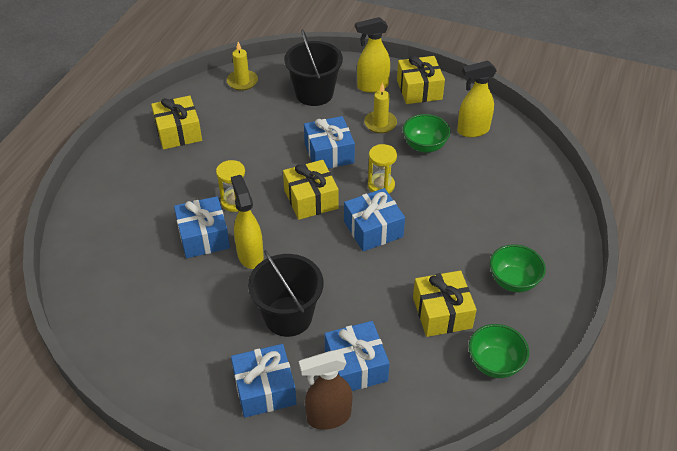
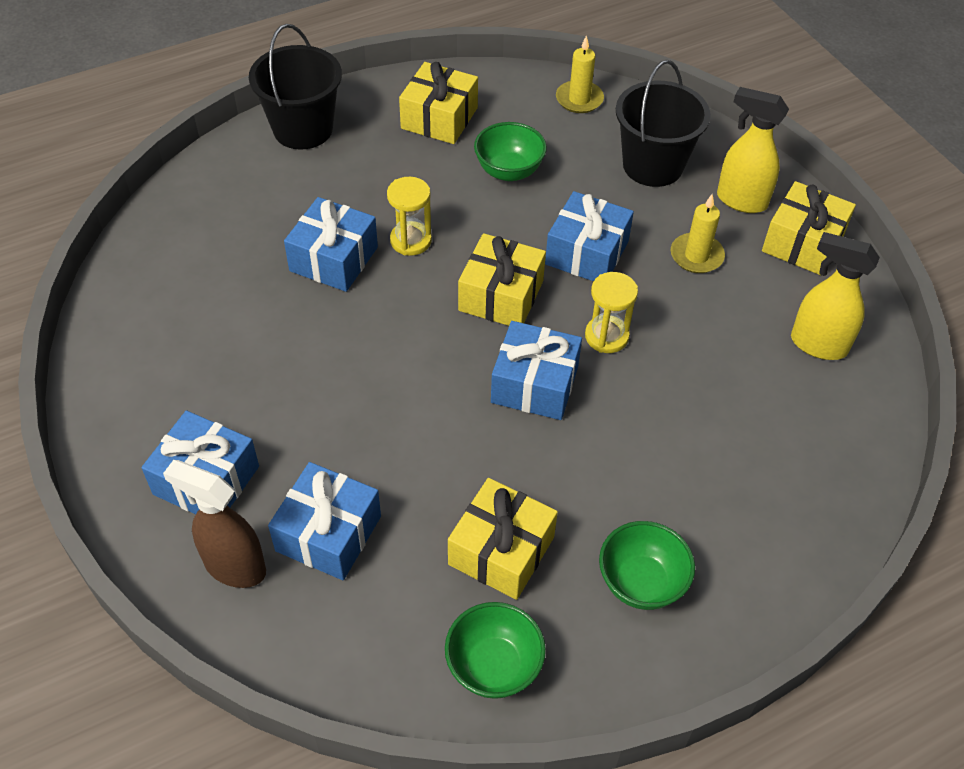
camera: 40 degrees right, 5 degrees up
(250, 255) = (359, 315): yellow spray bottle -> none
(288, 316) = (321, 417): black bucket -> black bucket (303, 129)
(424, 146) = (724, 322): green bowl -> green bowl (509, 171)

